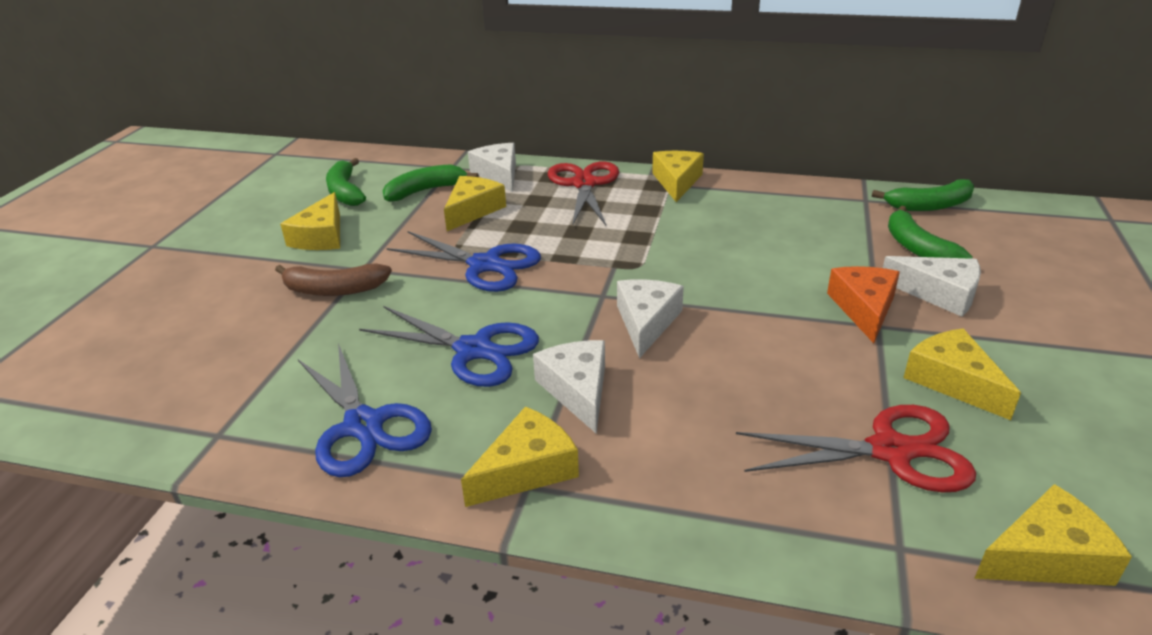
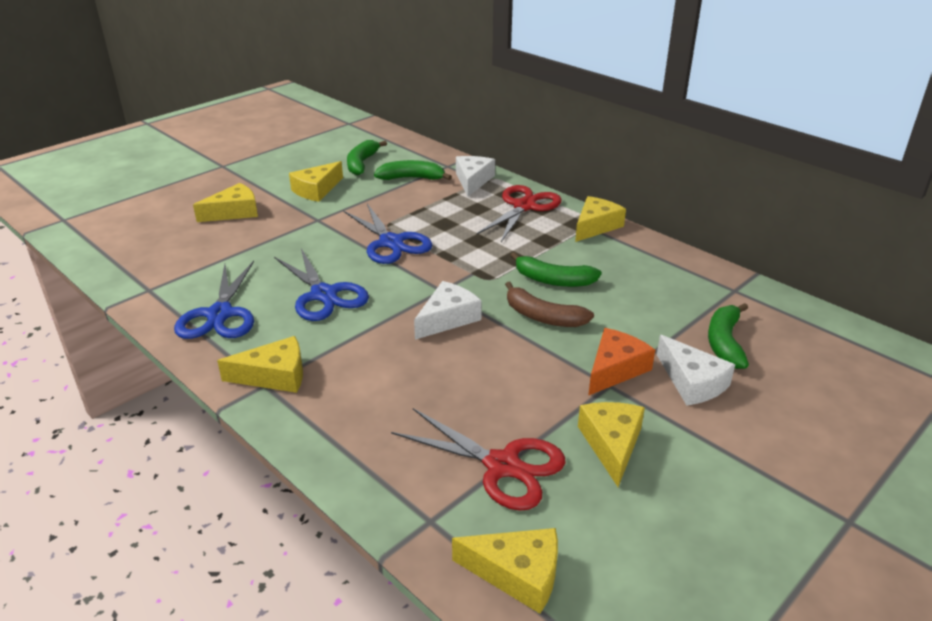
camera: 30 degrees right, 0 degrees up
(333, 290) = (288, 227): brown banana -> brown banana (542, 316)
(473, 210) = (426, 202): yellow cheese -> yellow cheese (234, 212)
(577, 390) = (354, 343): white cheese -> none
(929, 206) = (786, 313): green banana -> green banana (553, 280)

